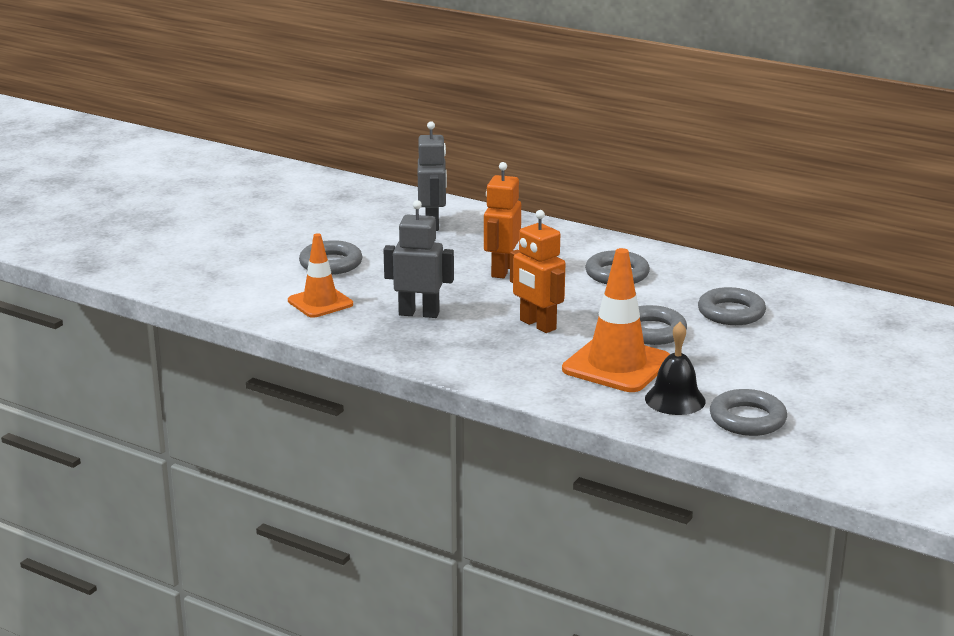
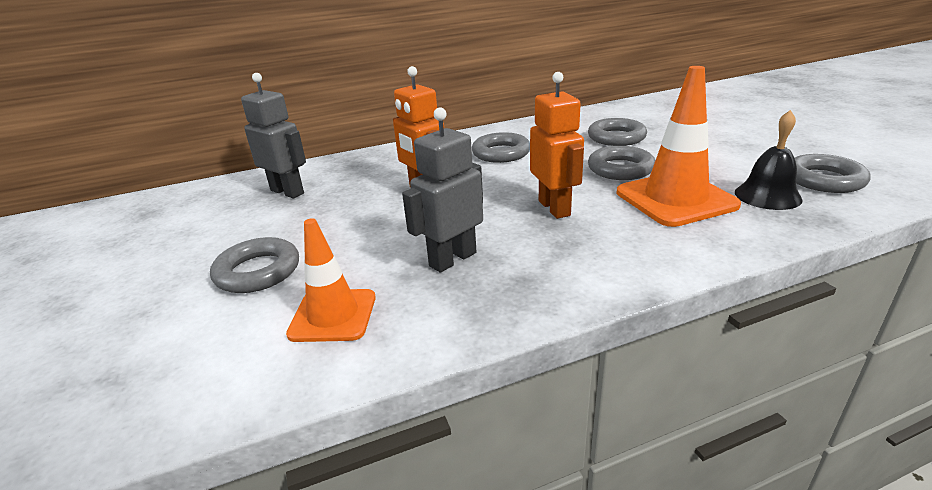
camera: 50 degrees left, 5 degrees up
(537, 325) = (554, 208): orange robot -> orange robot turned 105 degrees counterclockwise

